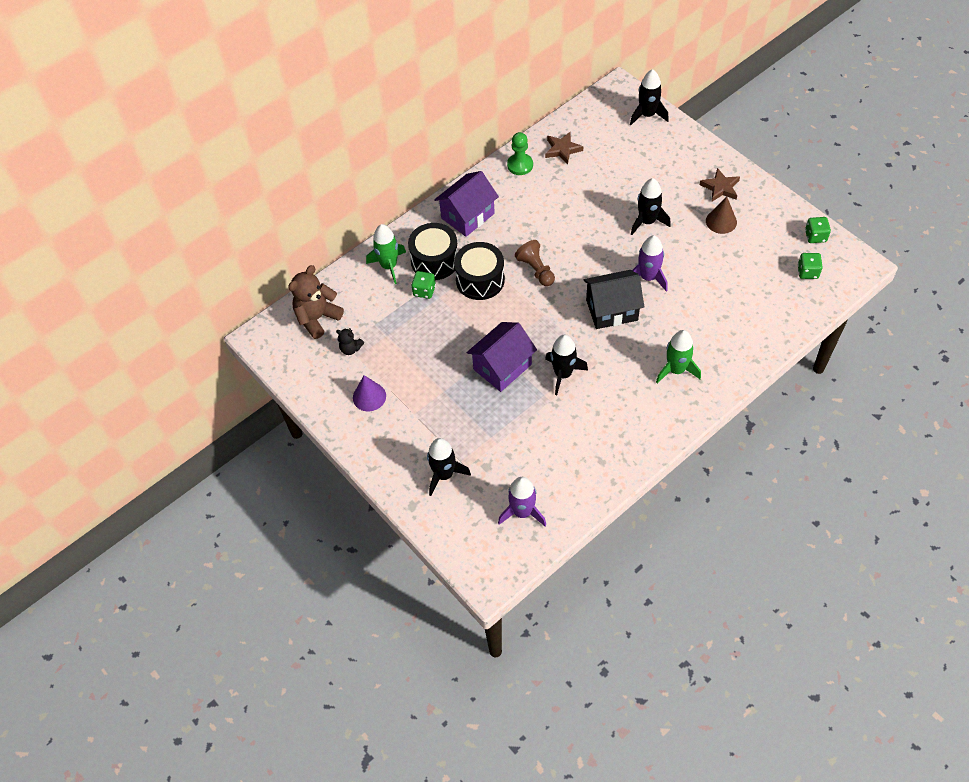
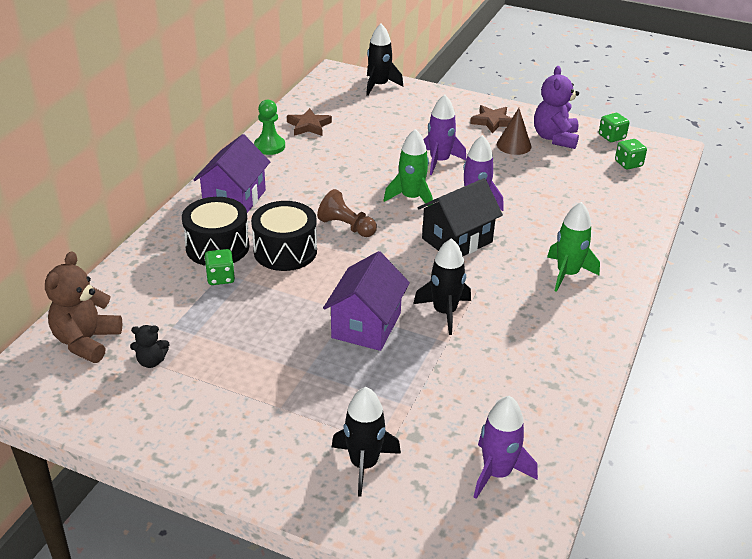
camera: 30 degrees left, 20 degrees down
(369, 396) = (206, 406): purple cone -> none
(389, 266) = (160, 265): green rocket -> green rocket (411, 198)
(647, 221) = (439, 161): black rocket -> purple rocket
(763, 223) = (555, 138): none -> purple teddy bear

